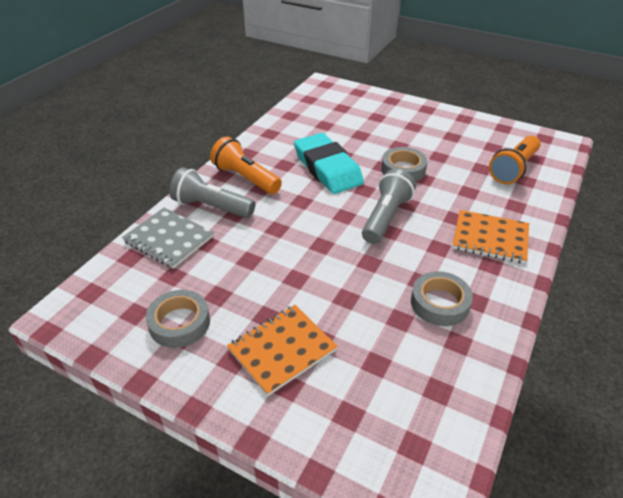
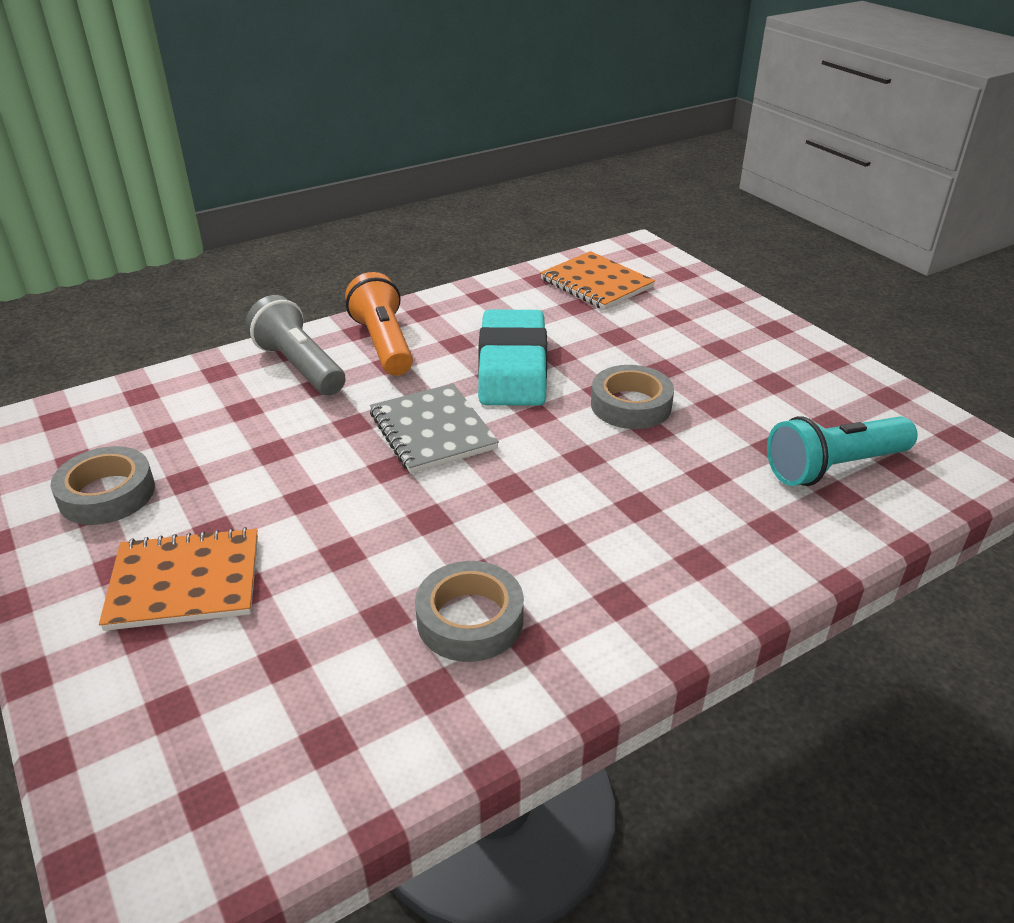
camera: 30 degrees right, 5 degrees down
(168, 239) = (205, 388): grey notebook -> grey notebook (432, 431)
(385, 217) = (524, 464): grey flashlight -> none
(490, 238) = (665, 559): orange notebook -> orange notebook (596, 283)
(513, 169) = (834, 467): orange flashlight -> turquoise flashlight

